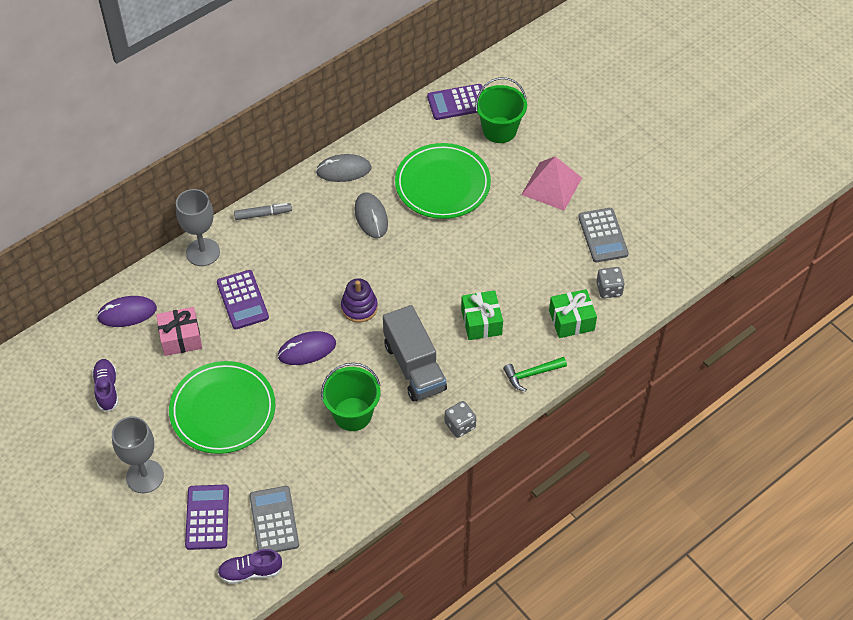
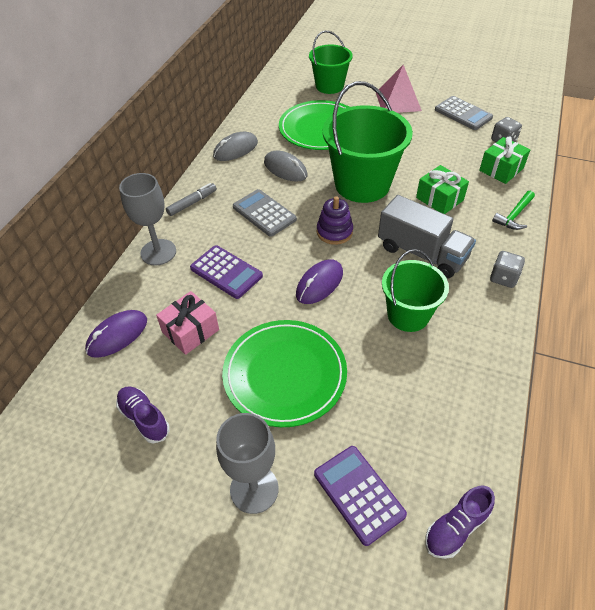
camera: 30 degrees left, 5 degrees down
(274, 520) = (429, 455): grey calculator -> grey calculator (264, 213)
(426, 270) = (362, 184): none -> green bucket
(458, 102) = (285, 82): purple calculator -> none

